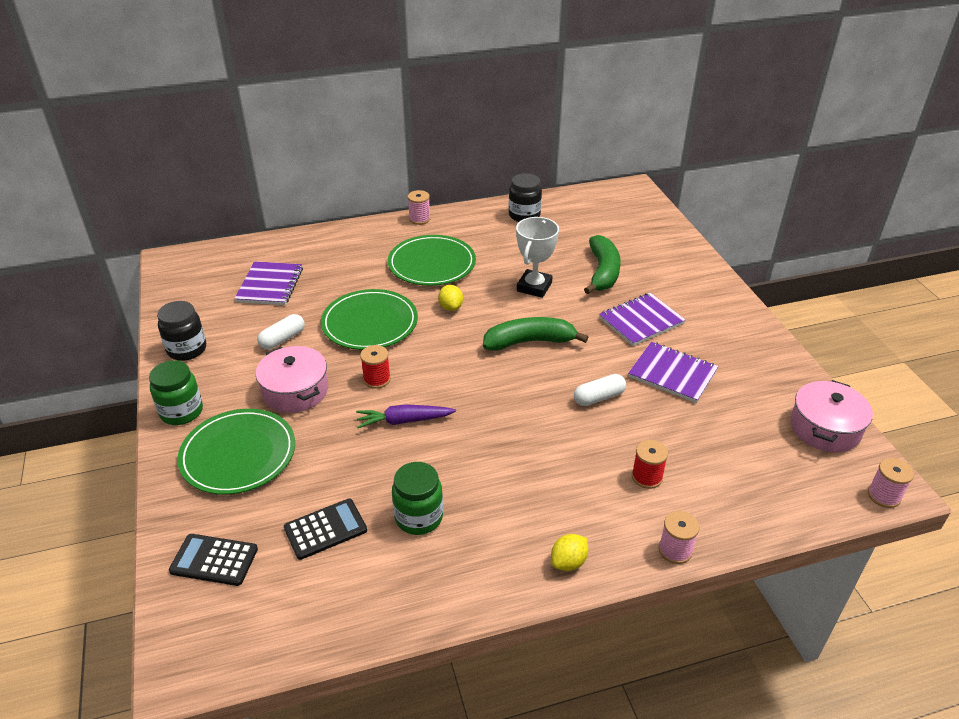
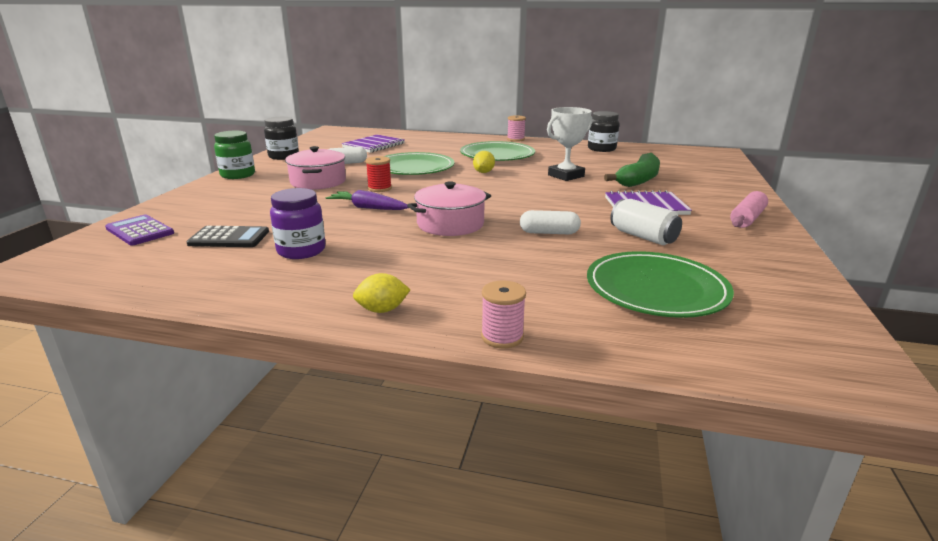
camera: 30 degrees right, 15 degrees down
(214, 560) = (140, 231): black calculator -> purple calculator
(238, 454) = (237, 196): green plate -> green plate (656, 289)
(419, 517) = (301, 251): green jar -> purple jar
(529, 342) = (525, 196): green banana -> none
(647, 477) = (535, 284): red spool -> none
(672, 374) = (643, 237): purple notebook -> white can
(727, 313) = (747, 218): none -> pink rolling pin
(825, 428) = (801, 309): pink pot -> pink pot (450, 224)
(883, 496) = (847, 382): pink spool -> none

